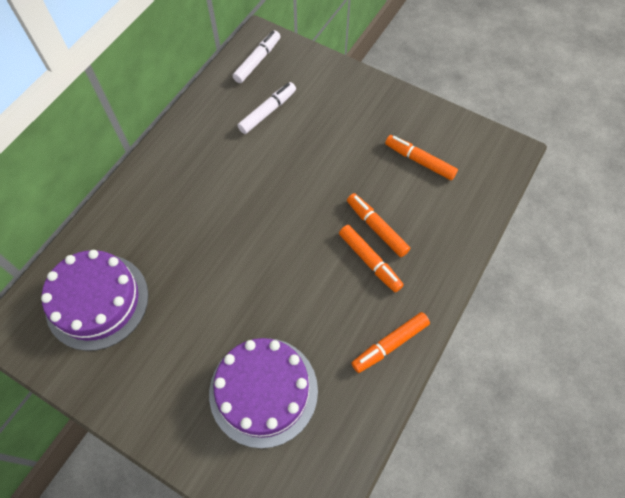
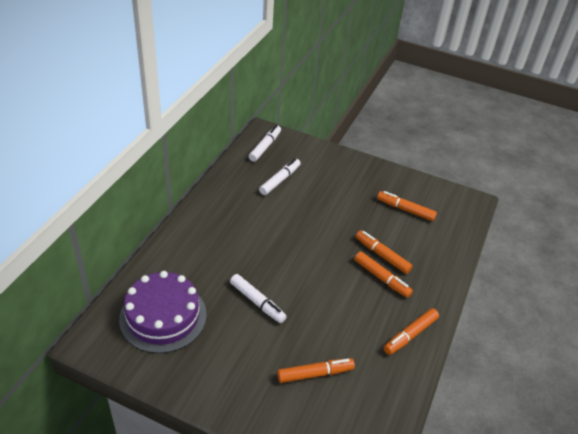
camera: 10 degrees left, 20 degrees down
(211, 287) = (257, 302): none -> white marker
(263, 391) = (315, 374): purple cake -> orange marker

